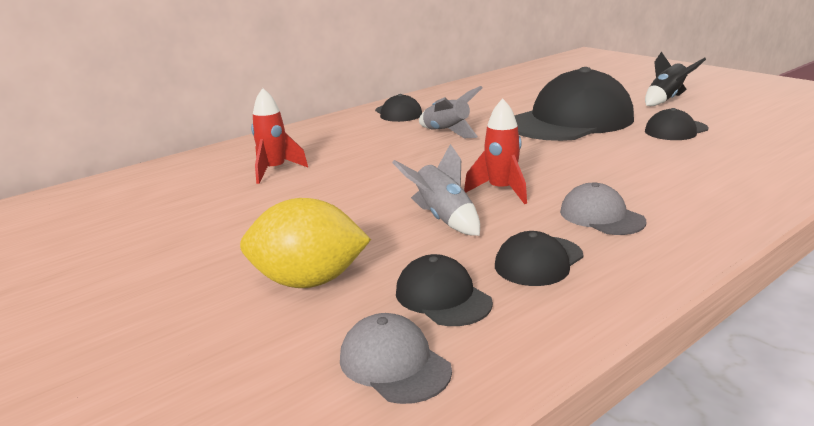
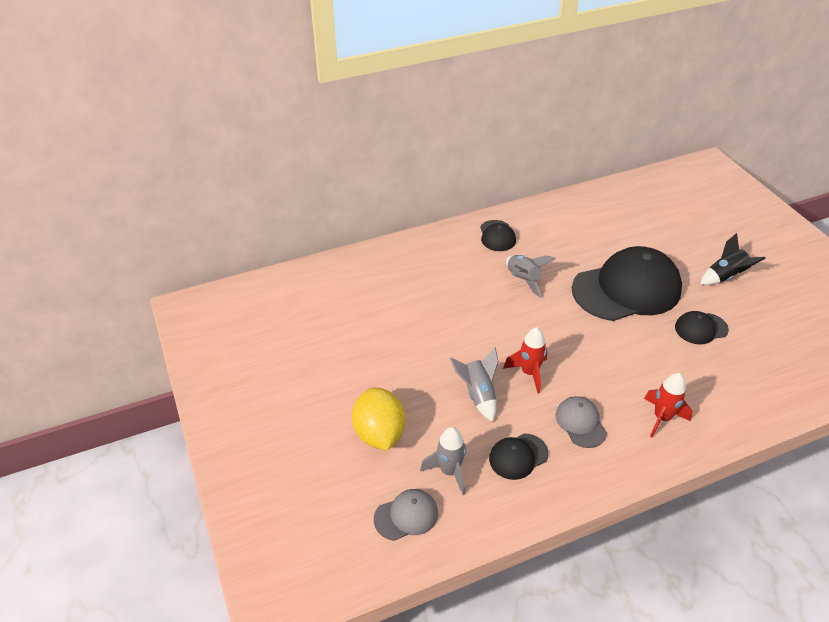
camera: 15 degrees right, 20 degrees up
(274, 170) = (384, 299): red rocket -> red rocket (661, 418)
(308, 281) = (379, 433): yellow lemon -> yellow lemon turned 60 degrees clockwise
(394, 364) = (406, 516): grey cap -> grey cap turned 90 degrees clockwise
(442, 297) = (449, 471): black cap -> grey rocket

